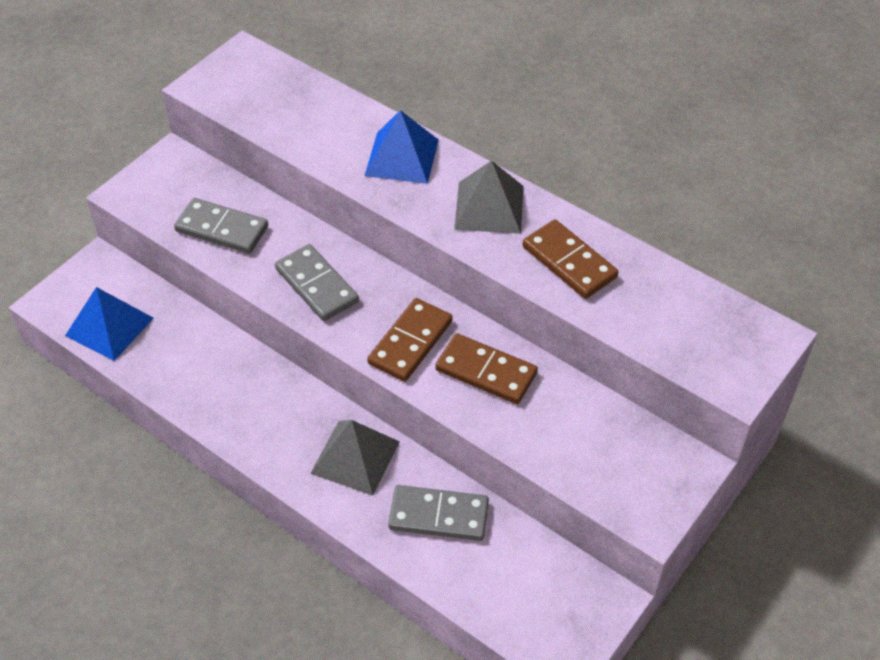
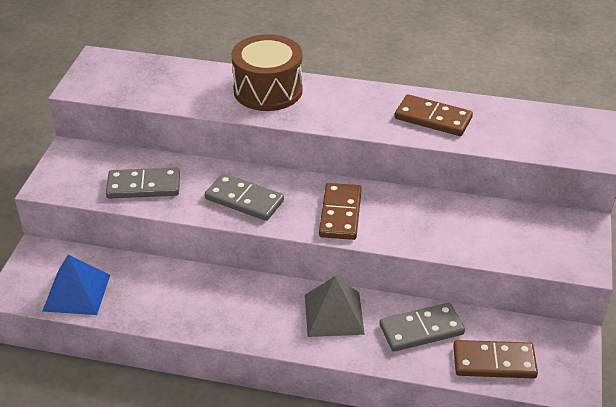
camera: 25 degrees left, 10 degrees down
(402, 157) = (268, 90): blue pyramid -> brown drum
(486, 371) = (407, 214): brown domino -> brown domino (494, 362)
(489, 207) = (353, 102): grey pyramid -> none

